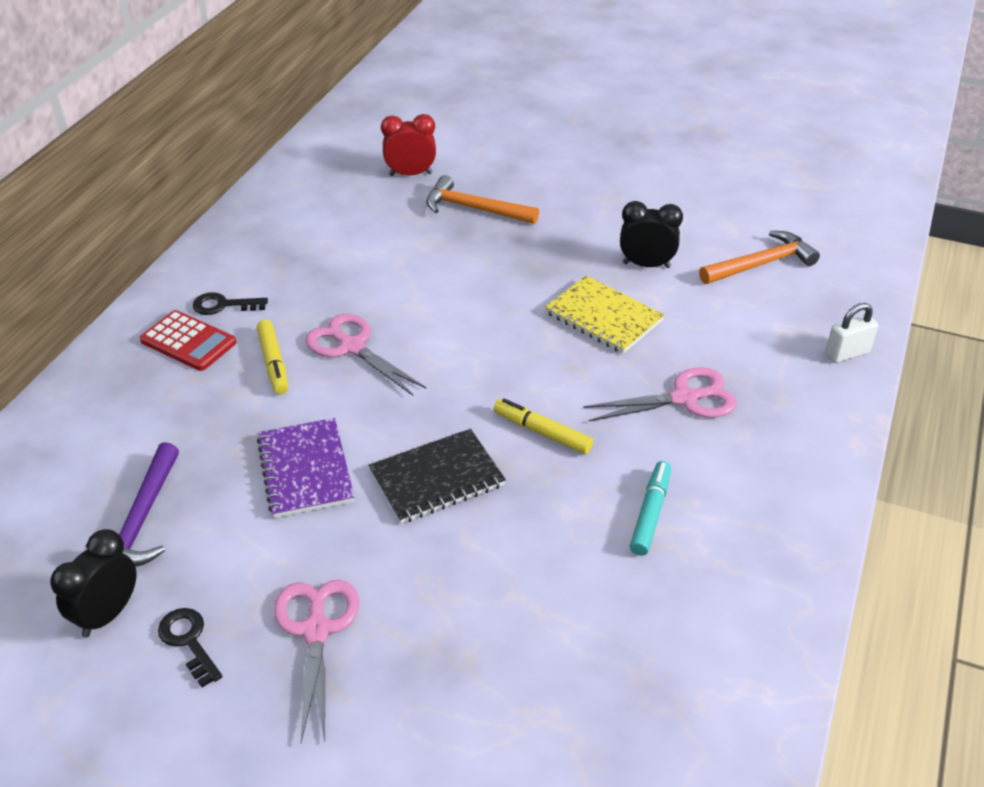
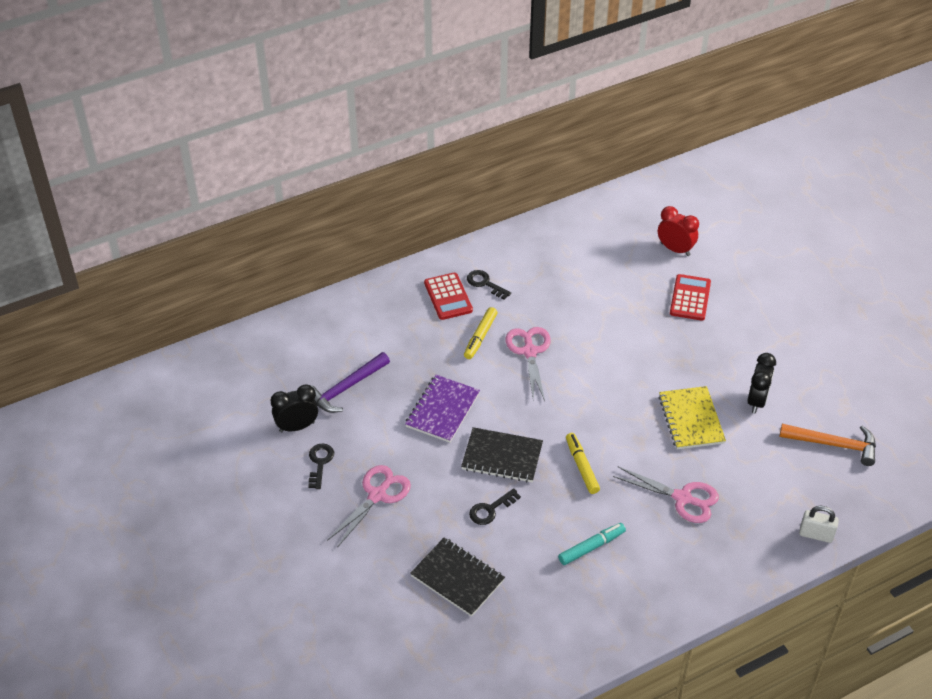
camera: 40 degrees right, 5 degrees up
(474, 208) = (690, 298): orange hammer -> red calculator
(487, 549) = (490, 509): none -> black key
(533, 664) = (457, 578): none -> black notebook
(646, 265) = (757, 401): black clock -> black clock turned 60 degrees clockwise

